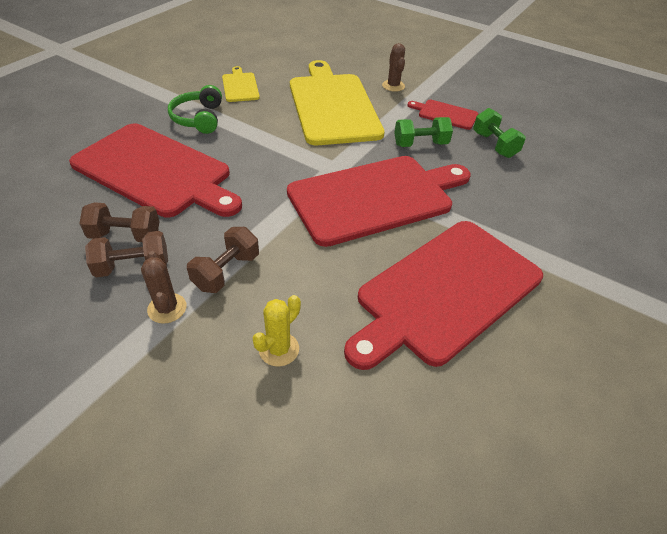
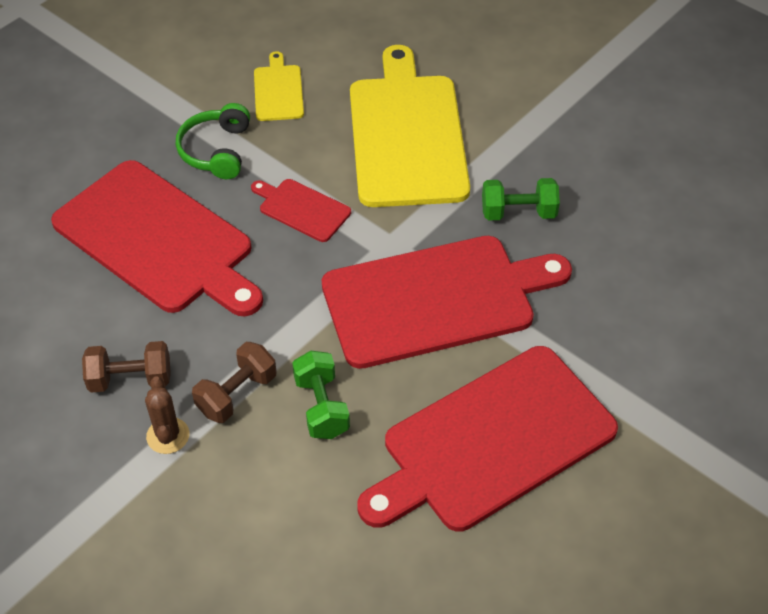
camera: 10 degrees right, 5 degrees up
(125, 235) = (121, 336): brown dumbbell -> none
(279, 349) = (286, 495): yellow cactus -> none
(393, 86) = (505, 98): brown cactus -> none
(445, 114) = (569, 158): red cutting board -> red cutting board (302, 209)
(494, 145) = (625, 219): green dumbbell -> green dumbbell (322, 407)

